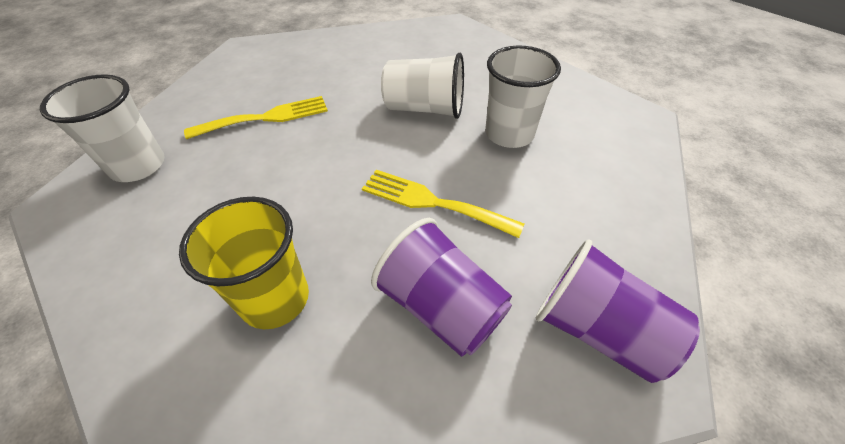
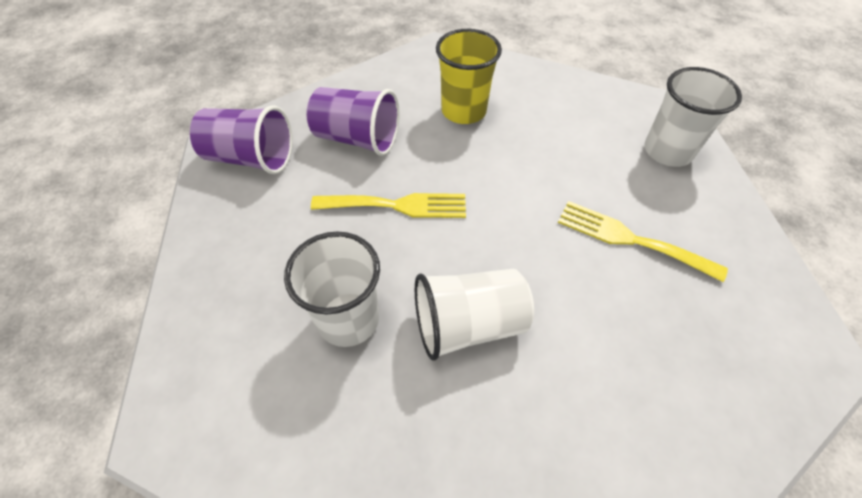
camera: 155 degrees right, 5 degrees up
(266, 118) = (630, 239): yellow fork -> yellow fork turned 75 degrees clockwise

